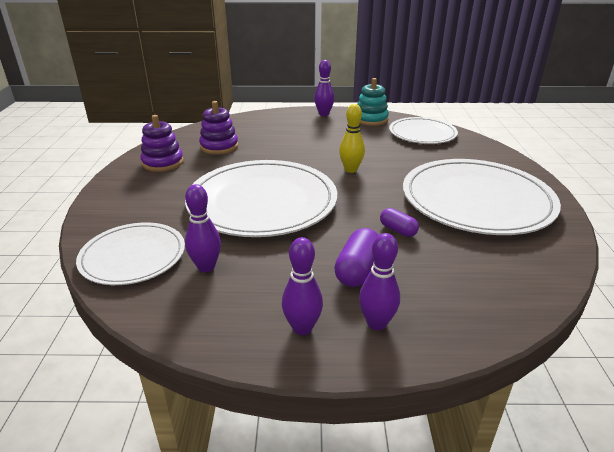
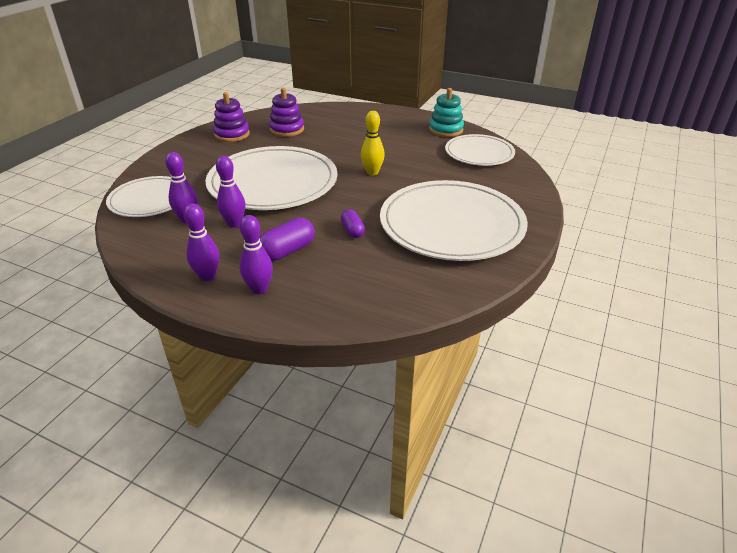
camera: 25 degrees right, 5 degrees up
(324, 114) = (407, 116): purple bowling pin -> purple bowling pin (234, 224)

